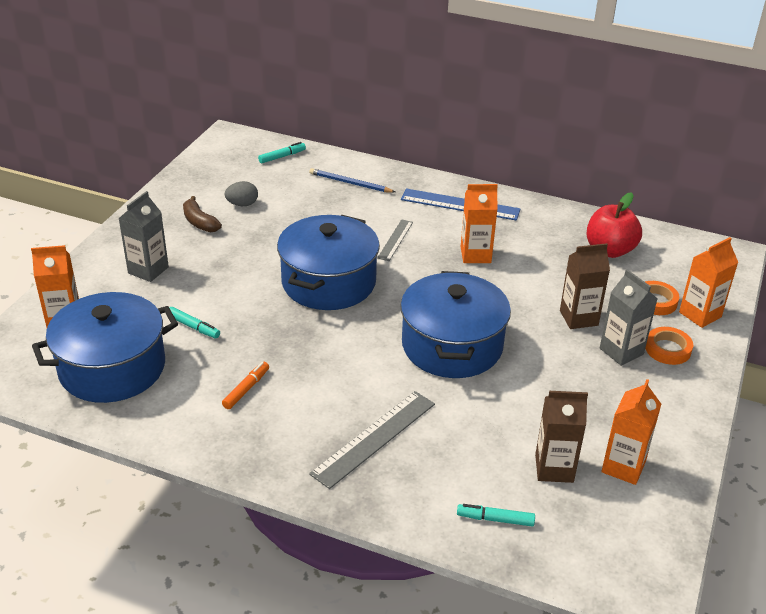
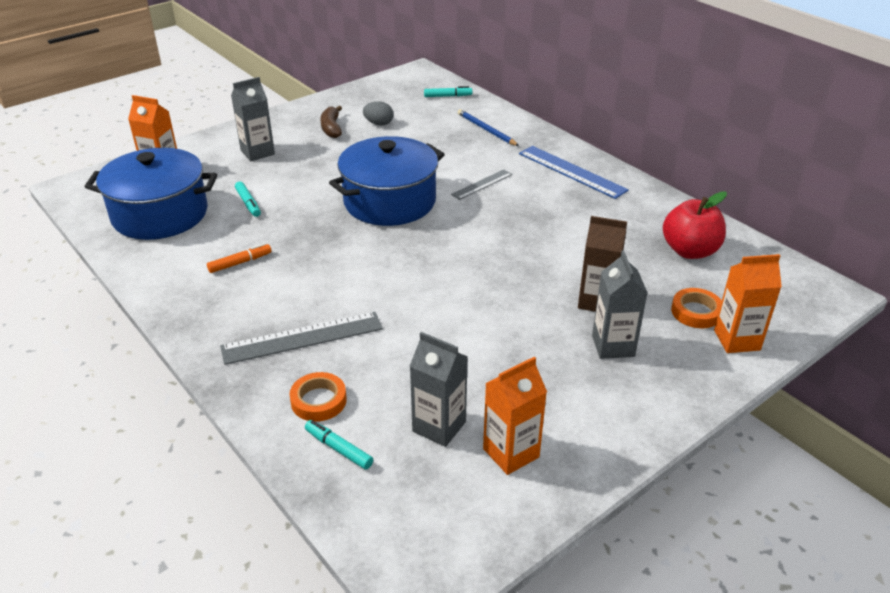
camera: 30 degrees right, 0 degrees up
(452, 346) = (447, 286): blue pot -> none
(475, 255) = (545, 217): orange carton -> none
(554, 468) = (439, 426): brown carton -> grey carton
(668, 349) = (667, 361): orange tape -> orange tape (318, 401)

